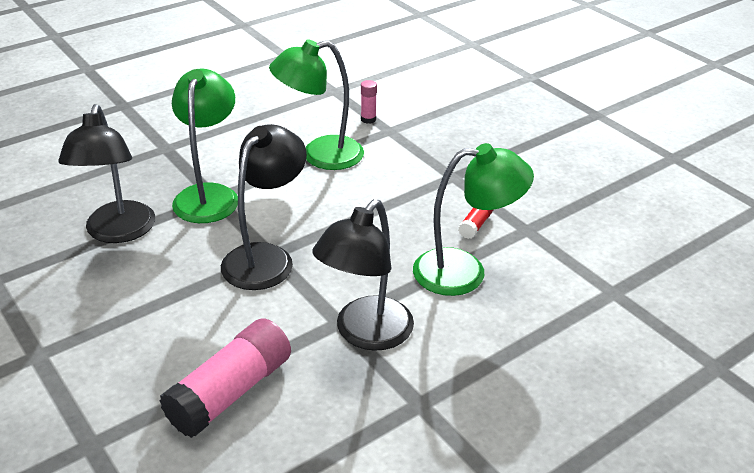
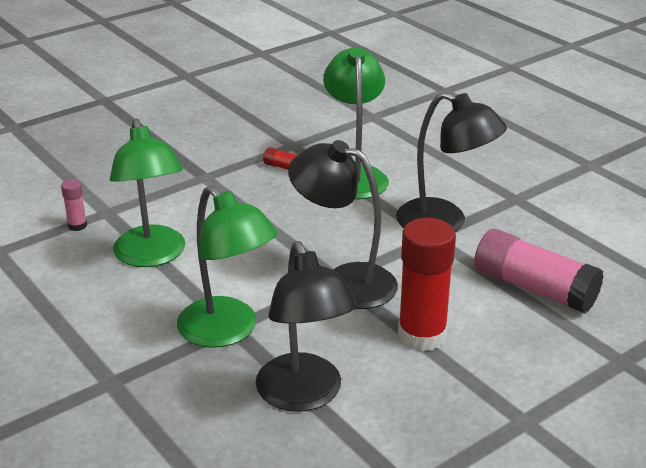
camera: 90 degrees left, 5 degrees down
(118, 232) = (304, 395): black lamp -> black lamp turned 75 degrees clockwise
(173, 301) = (422, 335): none -> red glue stick
(209, 195) = (227, 331): green lamp -> green lamp turned 135 degrees counterclockwise

